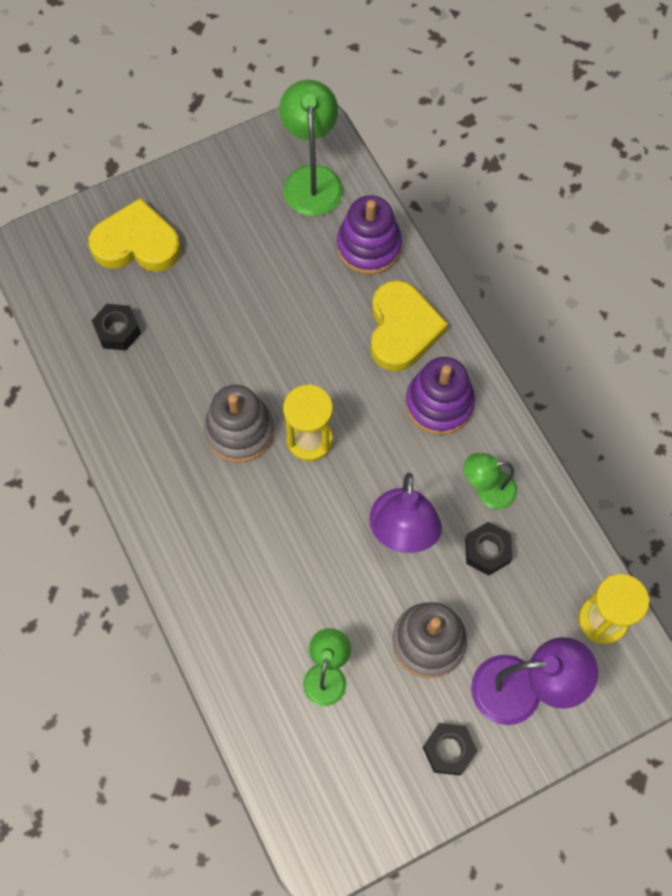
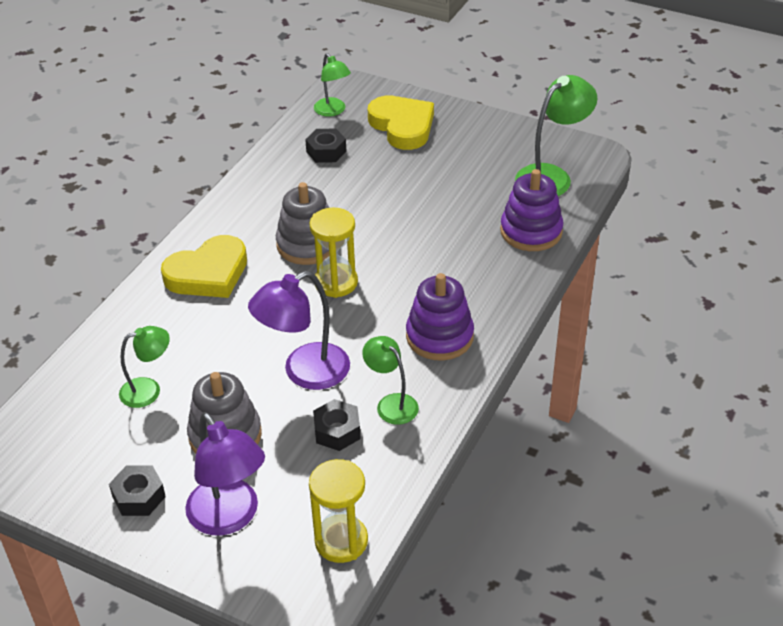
camera: 55 degrees right, 25 degrees down
(59, 285) = (333, 111): none -> green lamp
(402, 329) = (481, 284): yellow heart -> yellow heart (208, 273)

